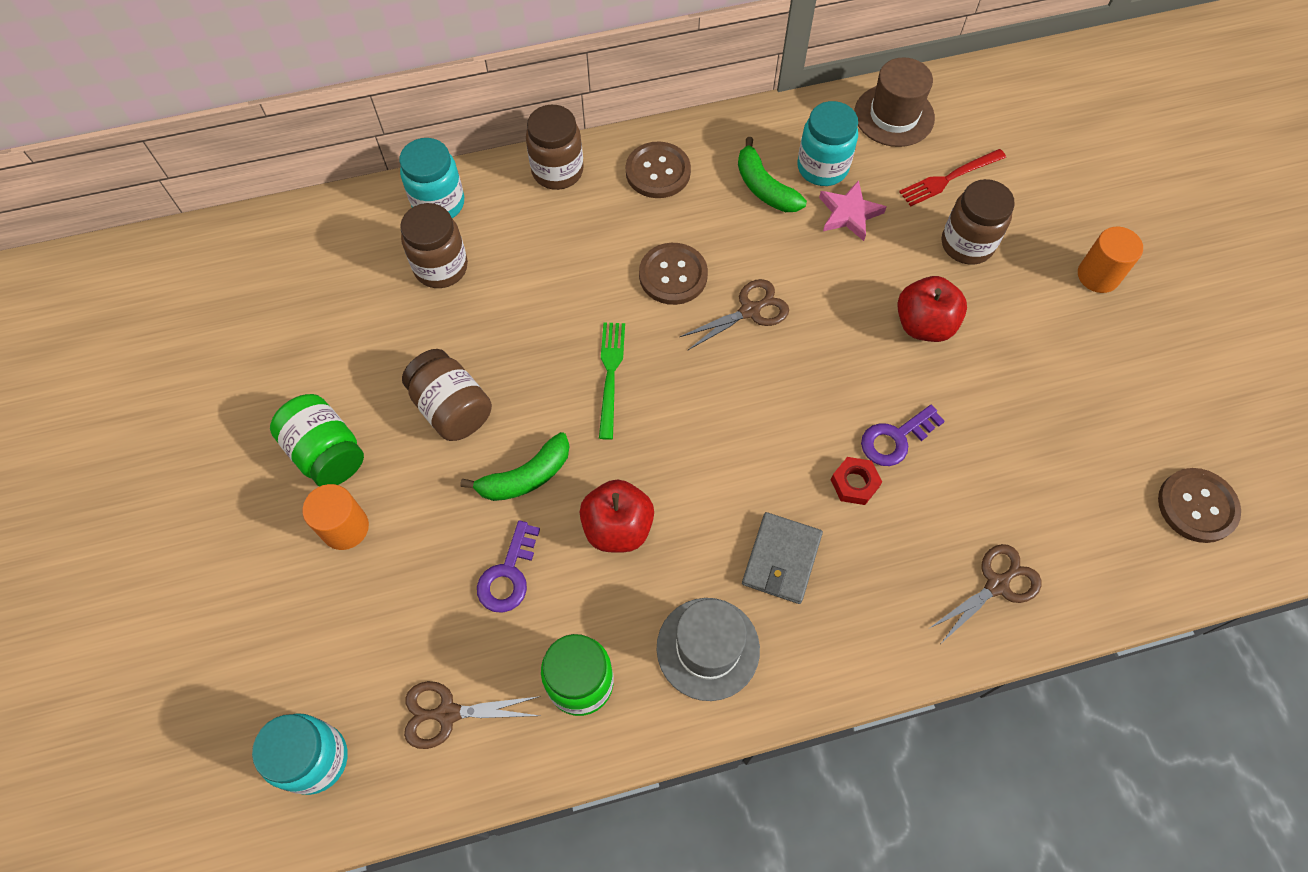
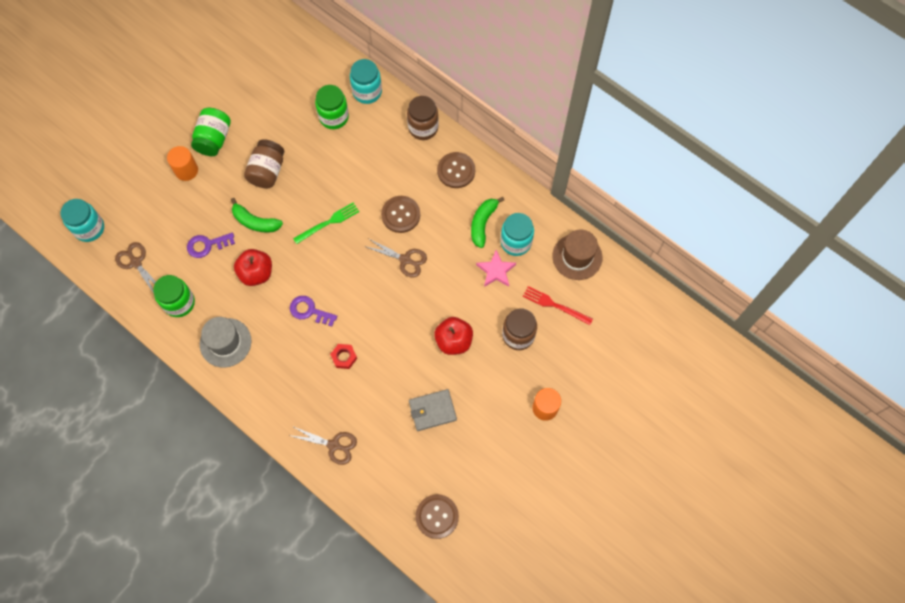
camera: 55 degrees right, 5 degrees up
(441, 267) = (334, 117): brown jar -> green jar
(781, 559) = (285, 348): grey wallet -> grey wallet (432, 411)
(895, 439) = (380, 362): purple key -> purple key (309, 311)

